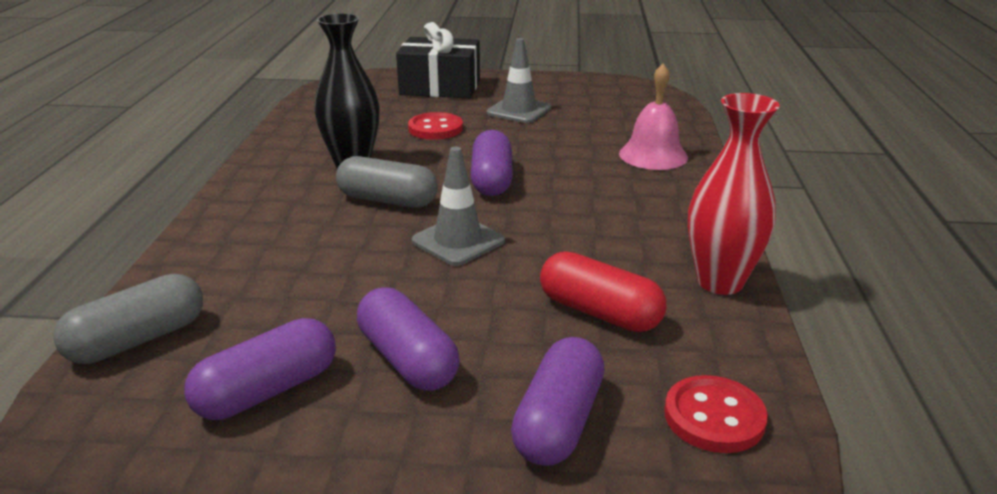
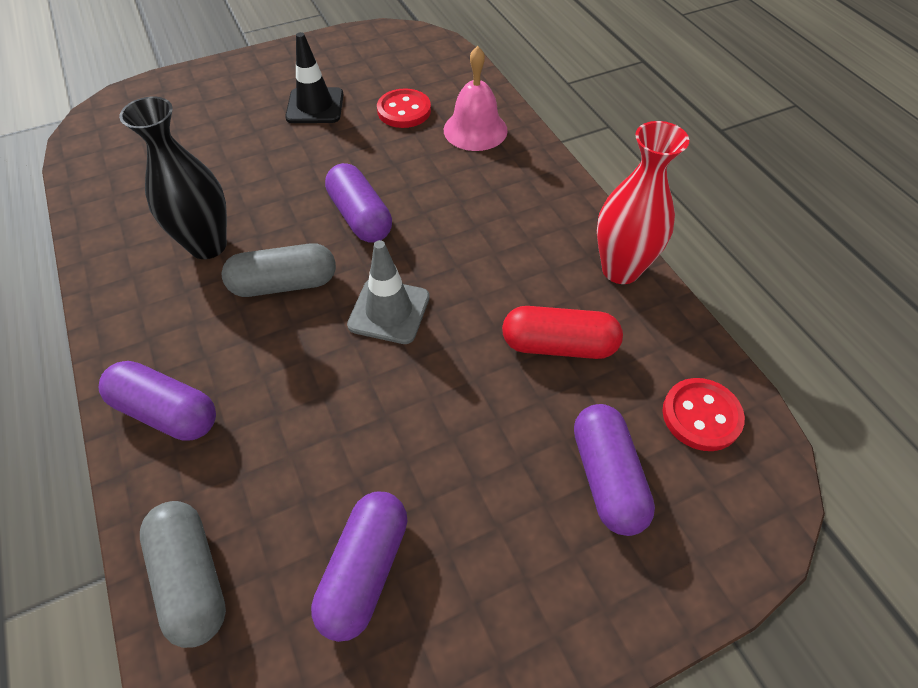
camera: 30 degrees left, 25 degrees up
(138, 340) = (191, 578): grey capsule -> grey capsule turned 45 degrees counterclockwise
(407, 360) = (452, 473): purple capsule -> purple capsule (166, 412)
(435, 129) = (252, 161): red button -> red button (404, 111)
(440, 87) = (209, 95): black gift -> none
(519, 110) = (315, 106): grey traffic cone -> black traffic cone

